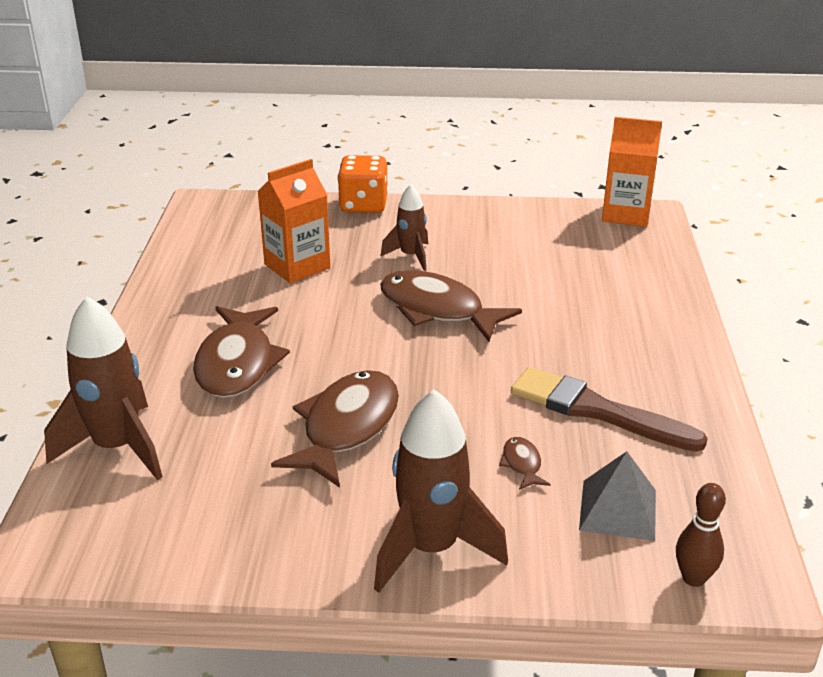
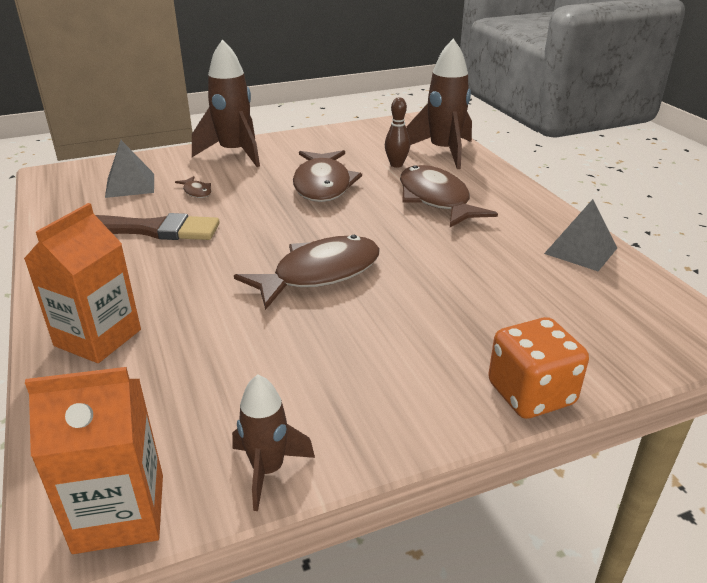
camera: 155 degrees right, 0 degrees up
(186, 272) = (581, 250): none -> grey pyramid
(297, 266) = (495, 282): orange carton -> orange carton (98, 338)
(411, 256) = (394, 327): brown rocket -> brown rocket (268, 470)
(437, 310) = (319, 274): brown fish -> brown fish turned 45 degrees counterclockwise
(693, 578) = (86, 170): brown bowling pin -> brown bowling pin (396, 165)

